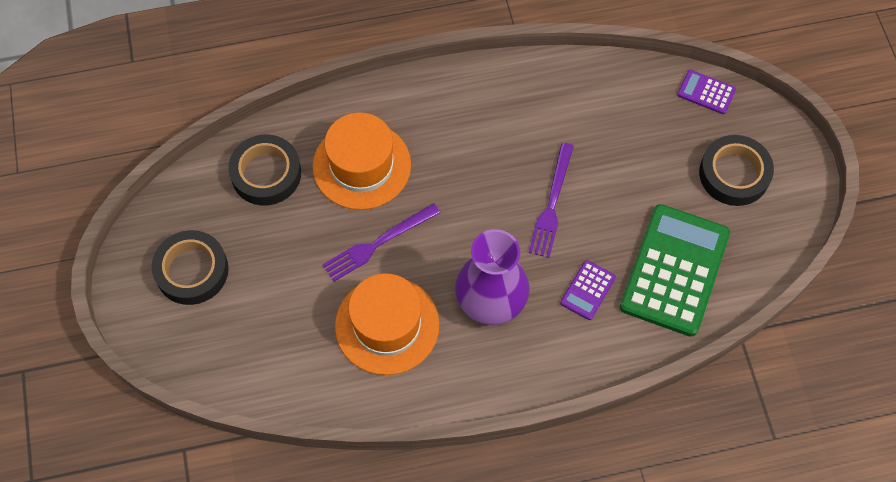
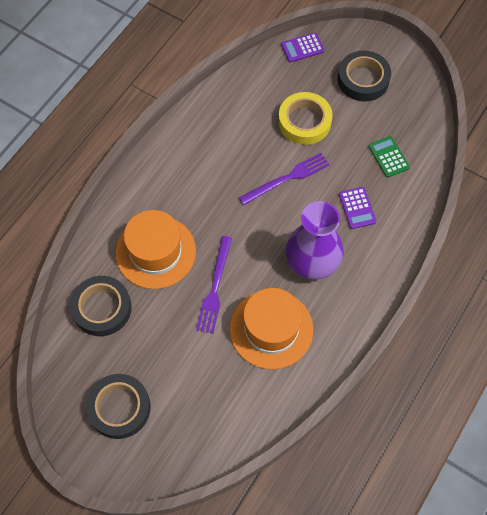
camera: 45 degrees left, 0 degrees up
(552, 204) = (287, 178): purple fork -> purple fork turned 90 degrees counterclockwise
(628, 165) = (304, 122): none -> yellow tape
(674, 270) = (388, 157): green calculator -> green calculator, size x0.44

